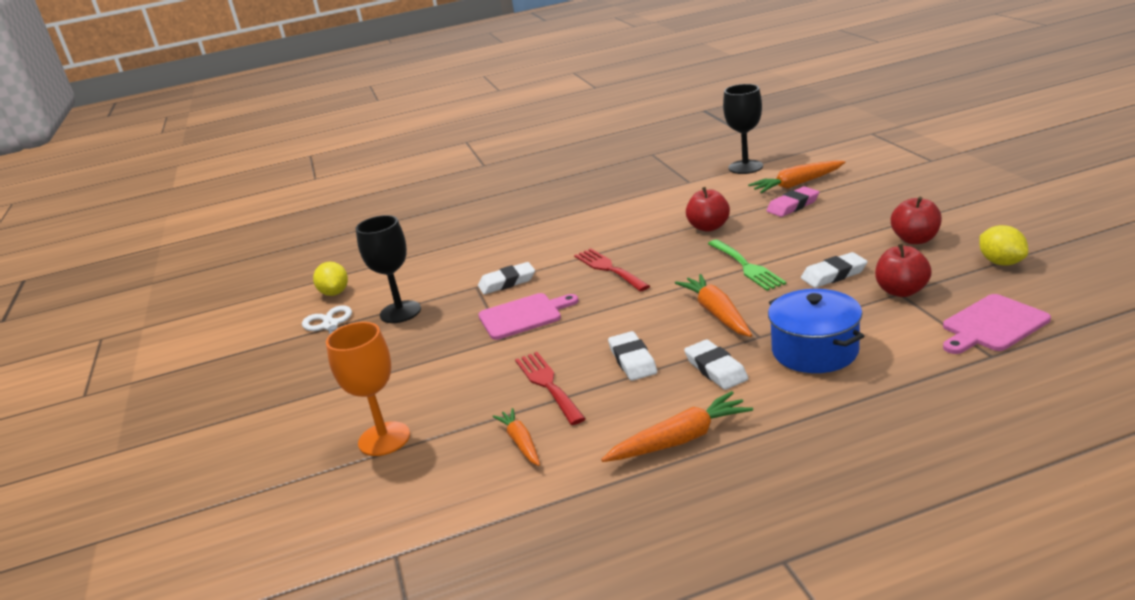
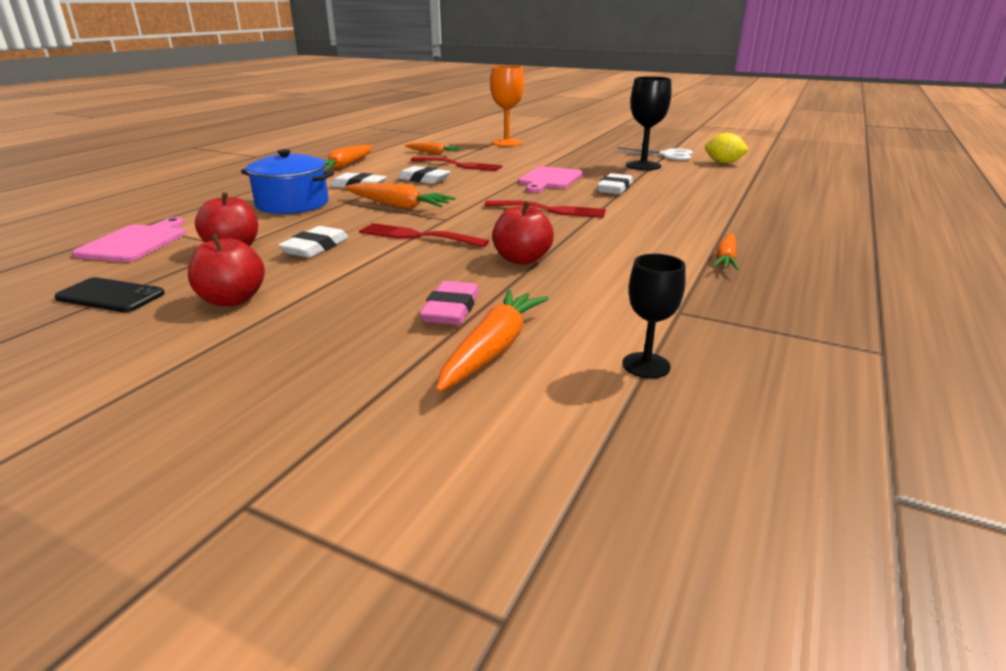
camera: 130 degrees right, 0 degrees up
(602, 200) = (725, 259): none -> orange carrot
(745, 167) = (646, 365): black goblet -> black goblet, size x0.62
(746, 266) = (417, 236): green fork -> red fork
(1001, 262) = (110, 296): yellow lemon -> black phone

